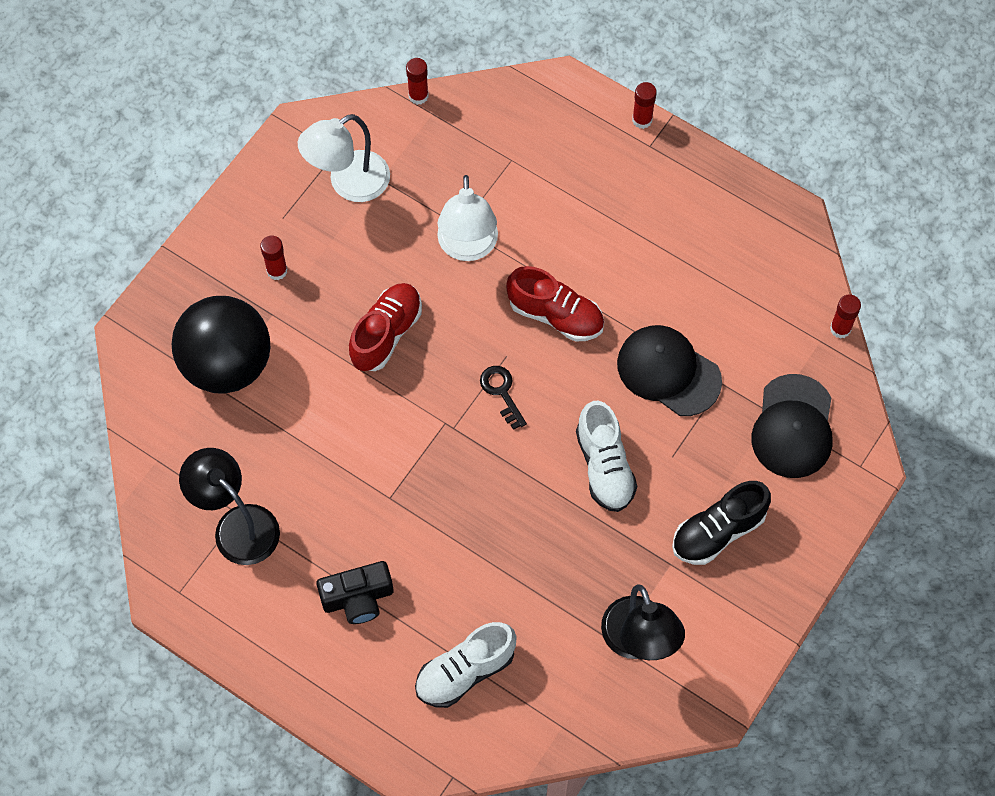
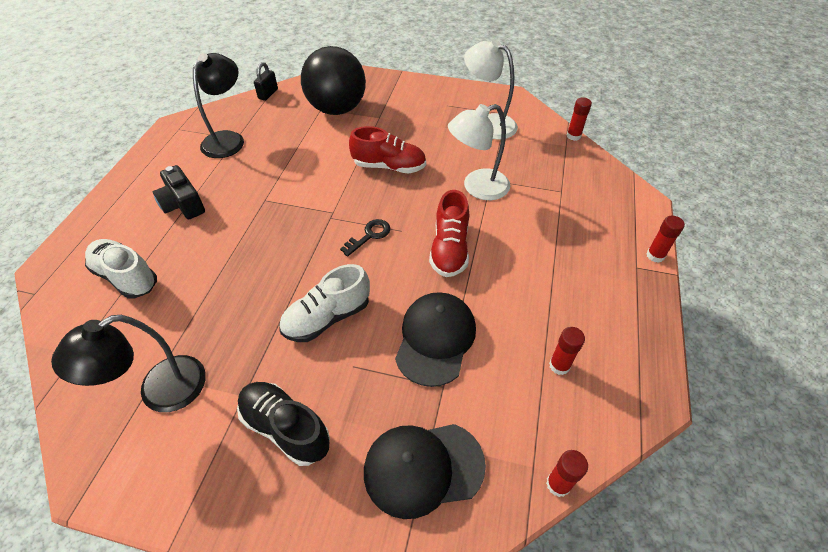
camera: 70 degrees right, 15 degrees down
(141, 452) = (268, 94): none -> black padlock
(277, 271) = (409, 111): red glue stick -> red glue stick (559, 365)

